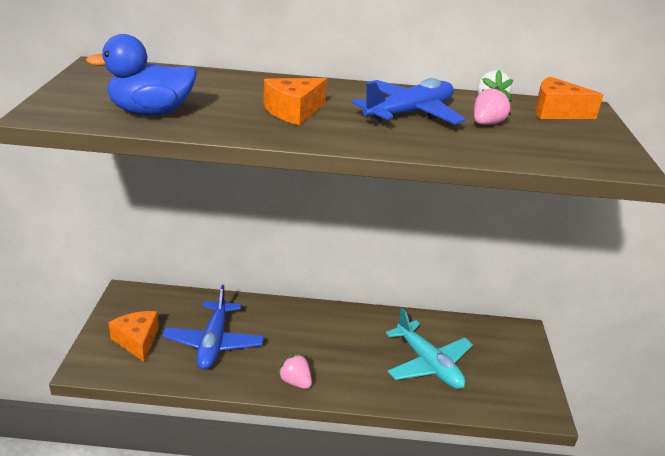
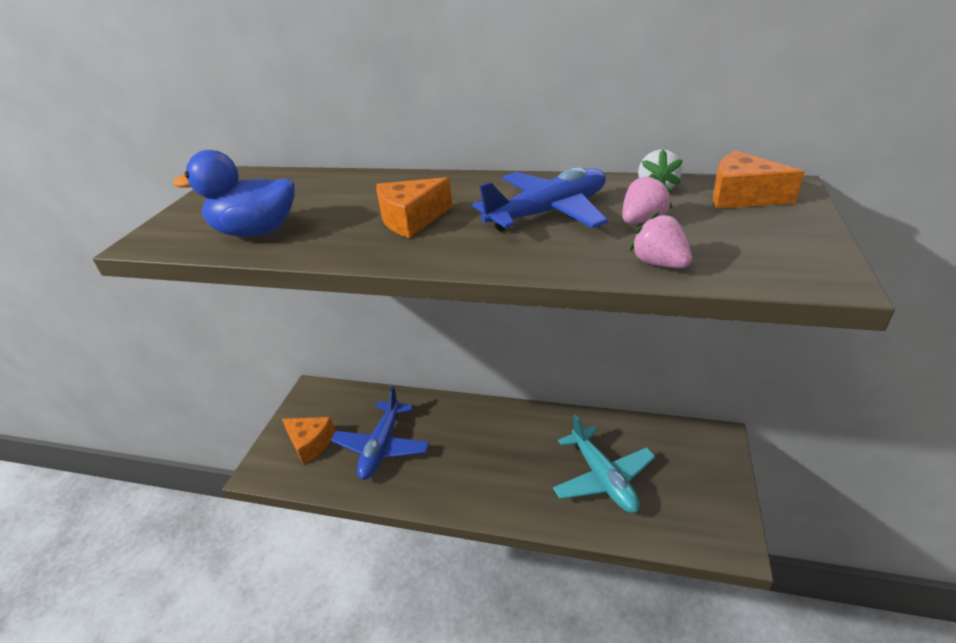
camera: 15 degrees right, 5 degrees up
(137, 341) = (310, 443): orange cheese -> orange cheese turned 135 degrees clockwise
(295, 382) = (455, 495): pink strawberry -> pink strawberry (659, 263)

